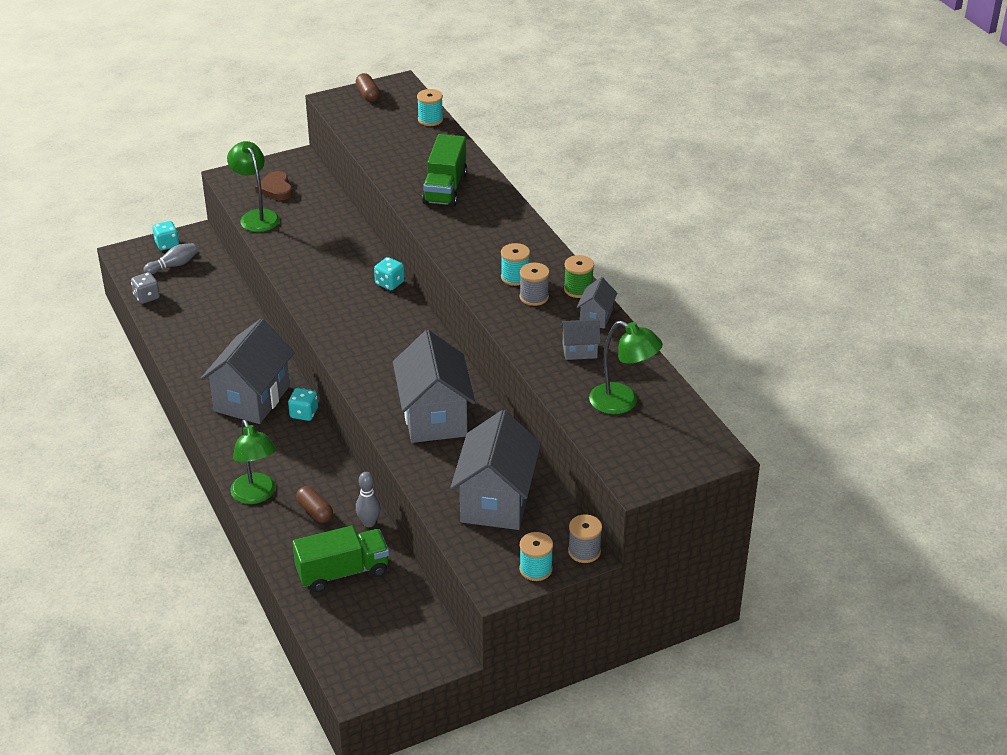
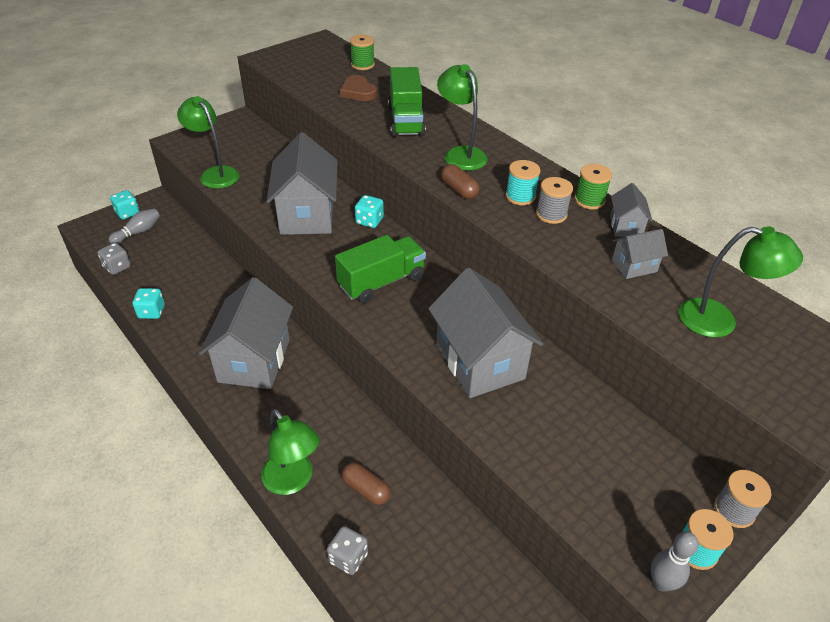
camera: 15 degrees left, 5 degrees up
(276, 189) = (226, 147): brown heart -> brown heart (358, 92)
(283, 554) = (348, 558): none -> grey dice
(304, 413) = (314, 368): turquoise dice -> turquoise dice (151, 312)
(342, 572) = (427, 569): green truck -> green truck (381, 282)
(368, 95) = (296, 51): brown capsule -> brown capsule (459, 190)
(369, 523) = (430, 492): grey bowling pin -> grey bowling pin (661, 583)
(430, 119) = (362, 65): turquoise spool -> green spool
(481, 229) = (460, 154): none -> green lamp
(496, 501) = (599, 459): grey house -> grey house (307, 215)

